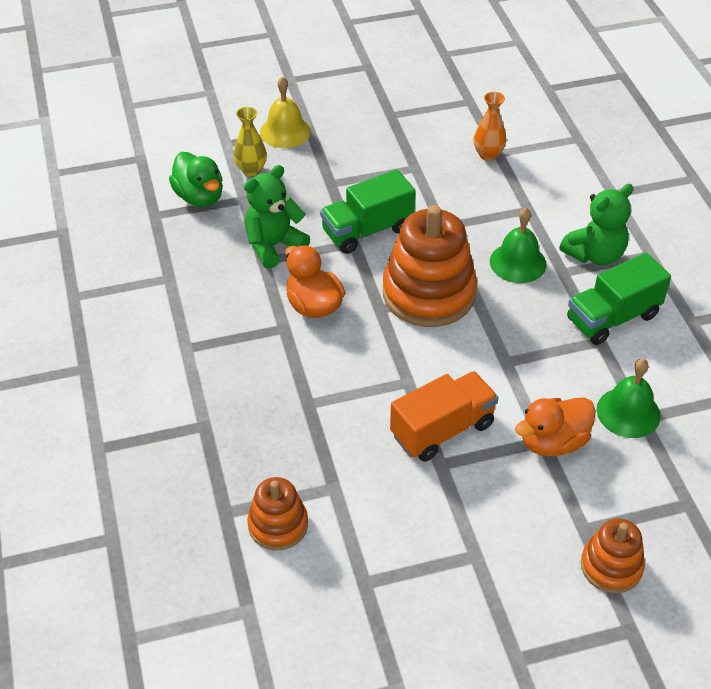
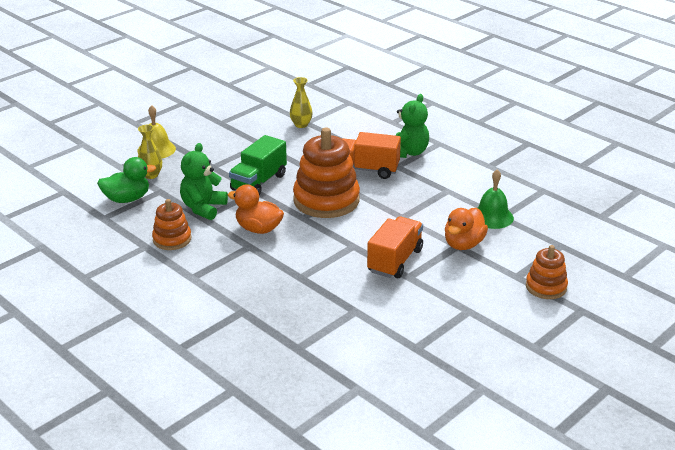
camera: 30 degrees left, 15 degrees down
(199, 197) = (127, 199): green duck -> green duck turned 45 degrees counterclockwise
(278, 525) = (337, 341): orange stacking toy -> orange stacking toy (172, 239)
(488, 154) = (301, 125): orange vase -> yellow vase
(518, 262) = (366, 169): green bell -> orange truck
(612, 318) = (444, 178): green truck -> none

